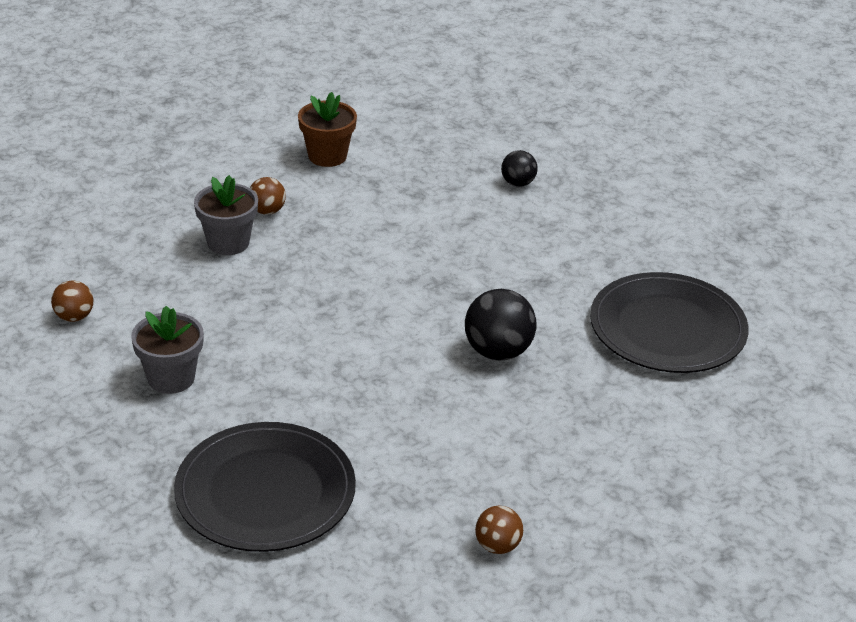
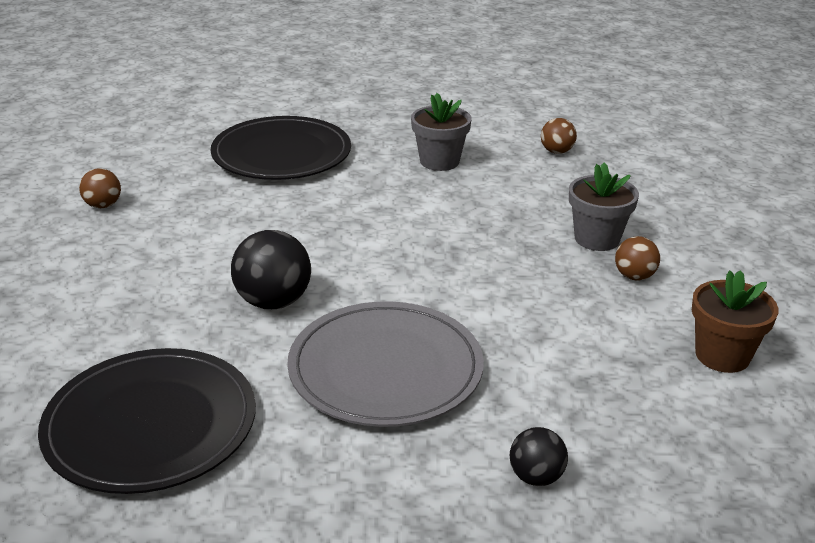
camera: 130 degrees right, 5 degrees down
(501, 268) = (385, 369): none -> grey plate

